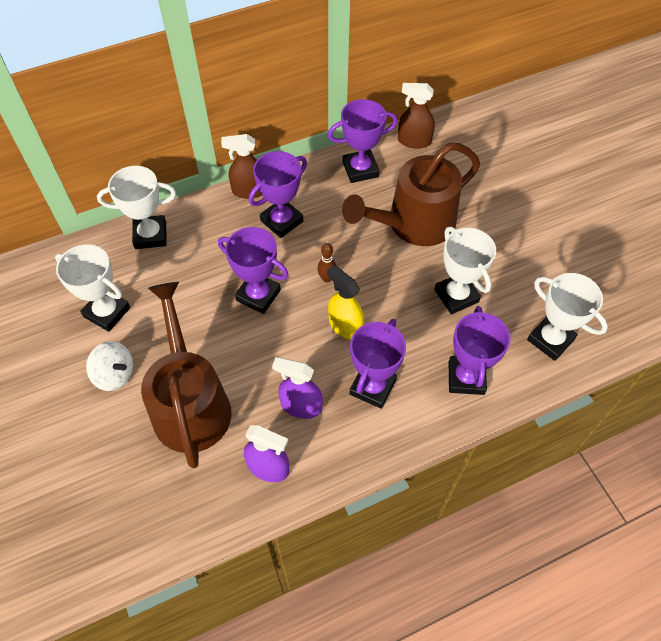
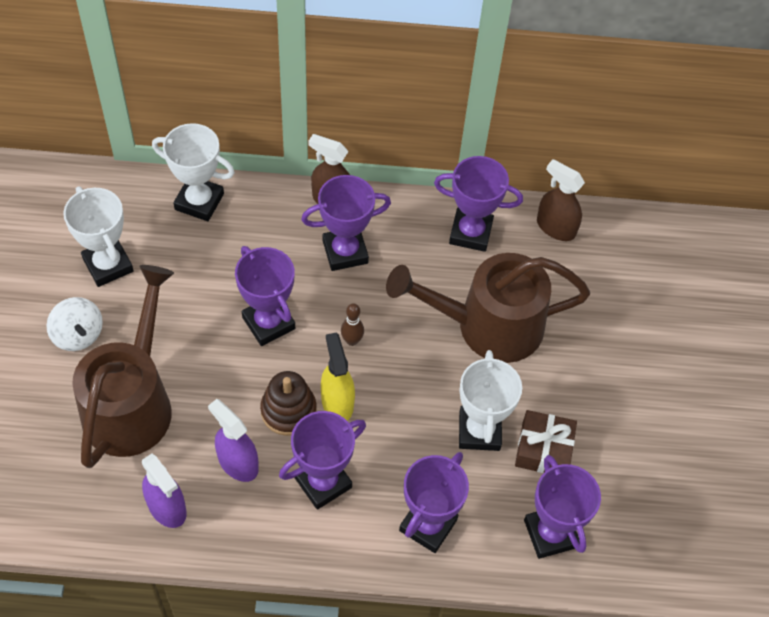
camera: 25 degrees right, 0 degrees up
(314, 349) = (288, 411): none -> brown stacking toy
(506, 286) = (543, 449): none -> brown gift
(550, 340) = (550, 533): white trophy -> purple trophy

